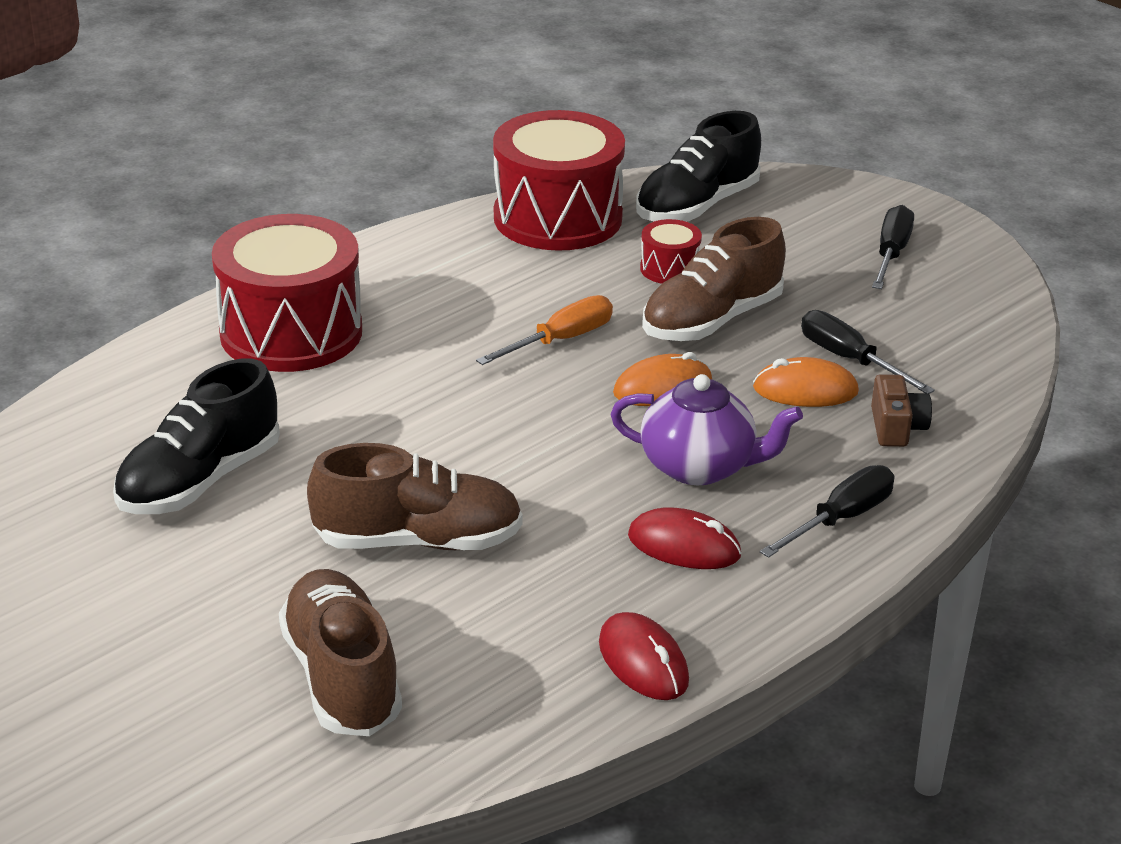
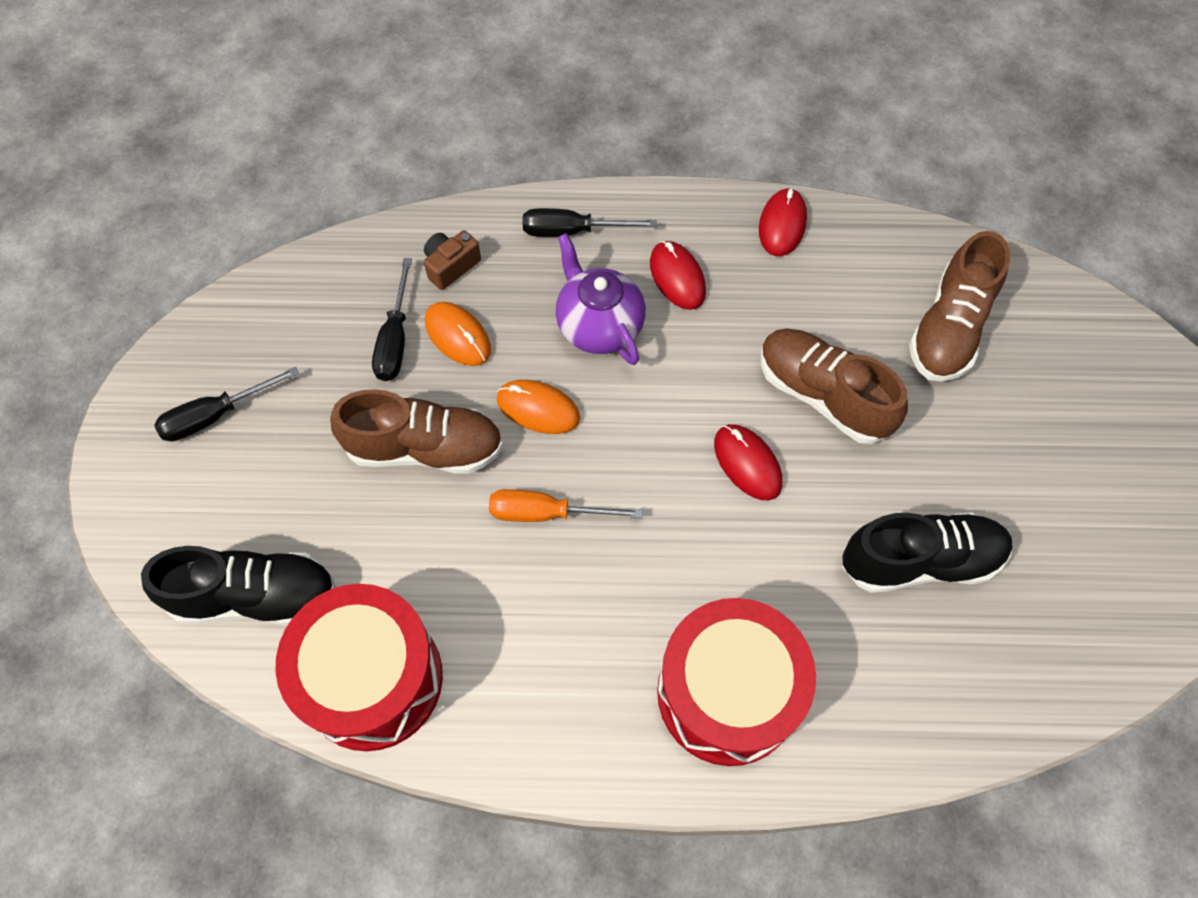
camera: 135 degrees left, 30 degrees up
(432, 455) = (747, 463): none -> red mouse
(669, 269) = (377, 531): red drum -> none

